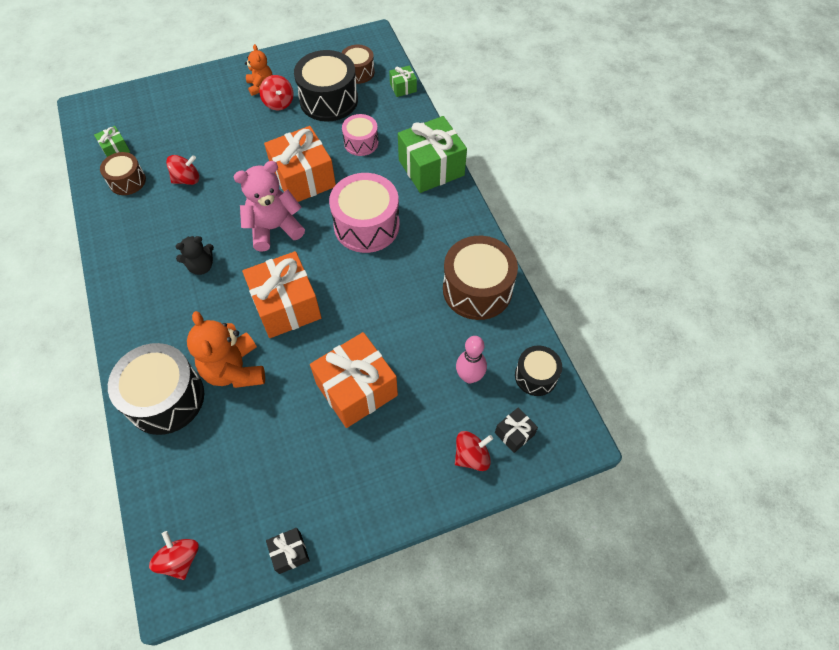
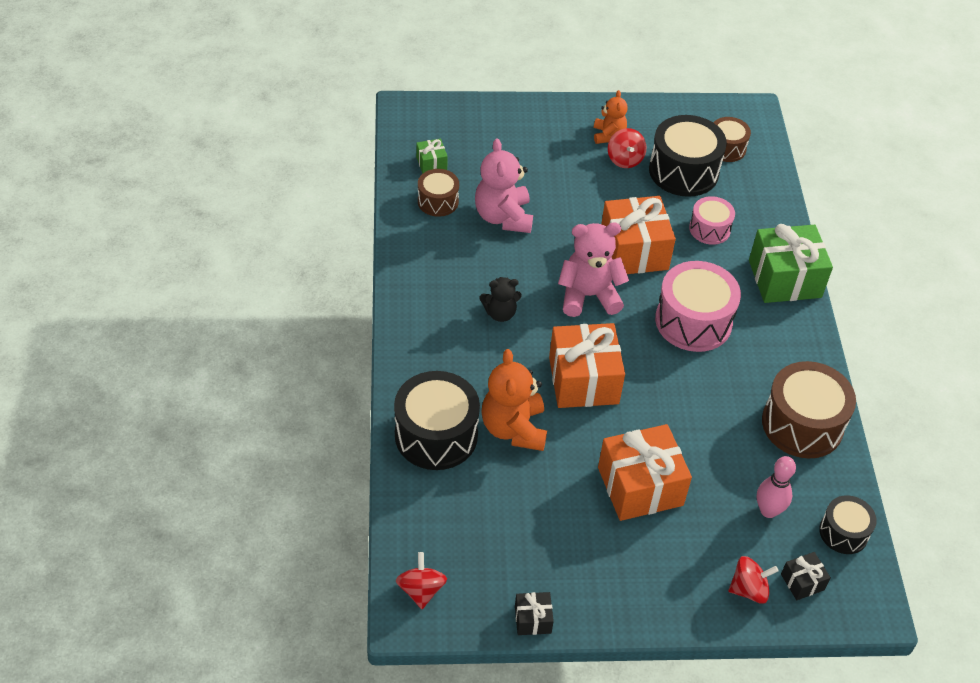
camera: 15 degrees right, 10 degrees down
(187, 179) = (503, 217): red spinning top -> pink teddy bear
(403, 87) = (775, 179): green gift -> none

